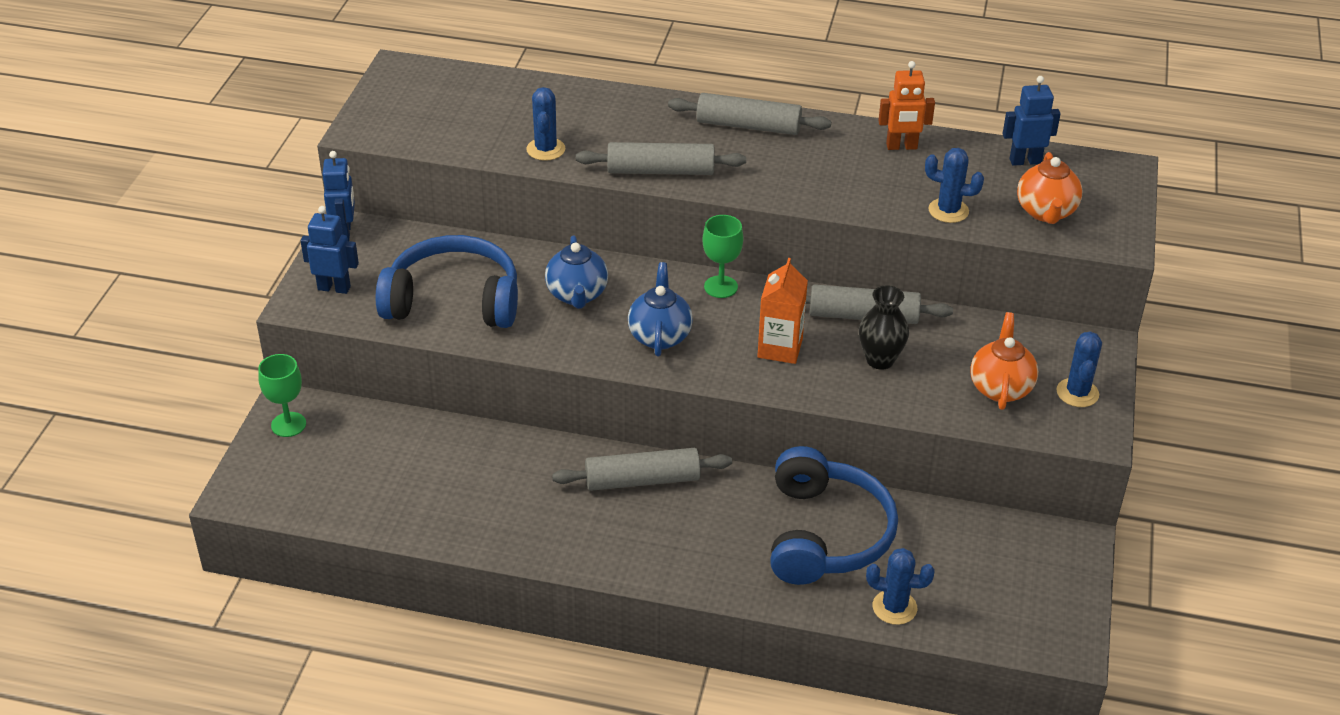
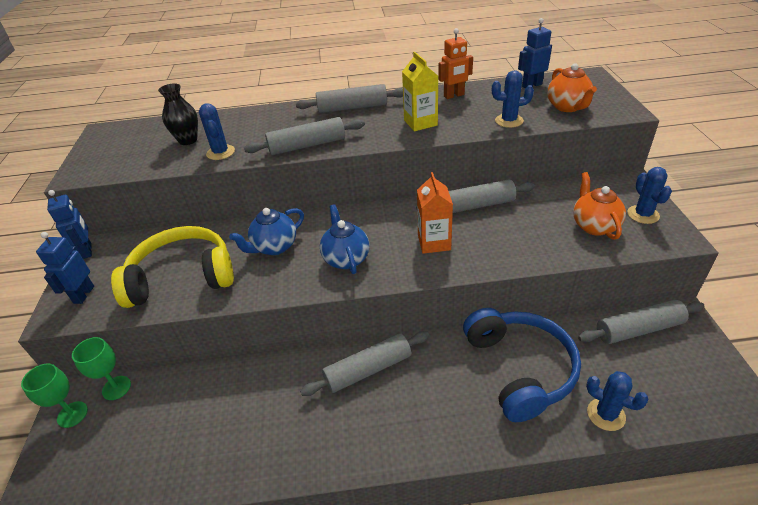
camera: 15 degrees left, 0 degrees up
(334, 288) = (83, 294): blue robot -> blue robot turned 75 degrees counterclockwise
(453, 301) = (182, 277): blue headphones -> yellow headphones
(577, 295) = (274, 247): blue teapot -> blue teapot turned 75 degrees clockwise
(720, 287) = (372, 213): green goblet -> green goblet (116, 388)
(827, 179) = (420, 123): none -> yellow carton
(880, 360) = (505, 230): black vase -> black vase (188, 140)
(894, 607) = (606, 414): blue cactus -> blue cactus turned 45 degrees clockwise
(1005, 538) = (638, 329): none -> grey rolling pin

